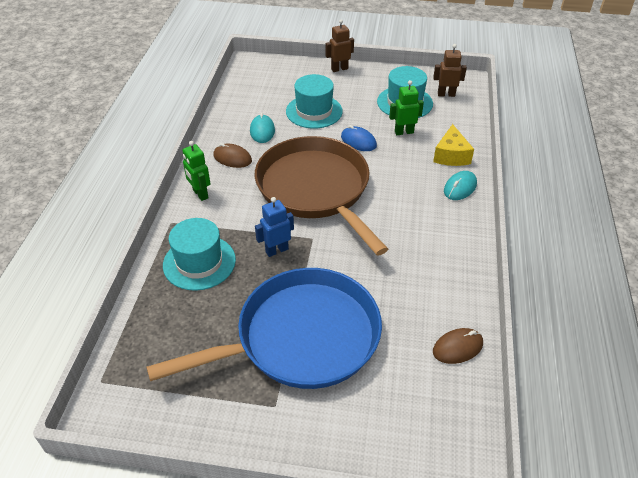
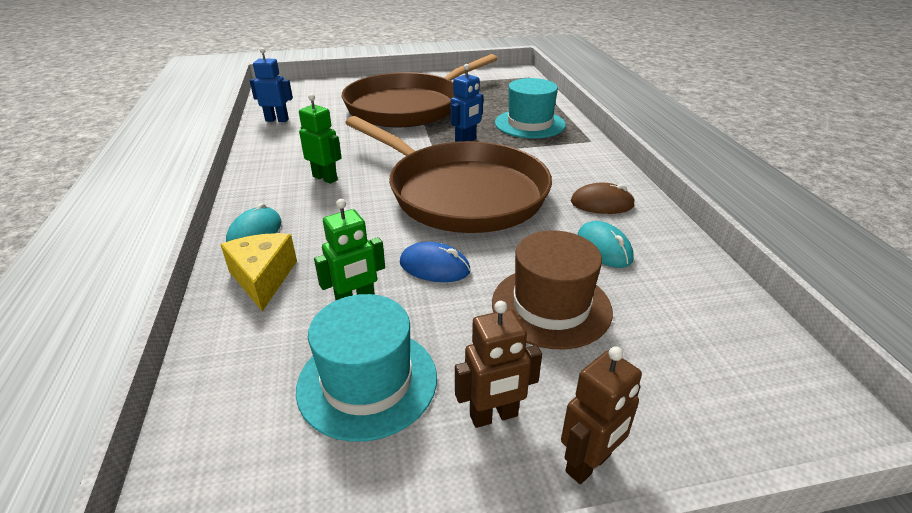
camera: 160 degrees right, 10 degrees down
(200, 194) = (592, 164): green robot -> green robot (325, 178)
(301, 337) = (408, 106): blue pan -> brown pan
(314, 111) = (551, 306): turquoise hat -> brown hat
(446, 94) = (257, 444): brown robot -> brown robot (494, 416)
(457, 348) = (277, 120): brown mouse -> blue robot

